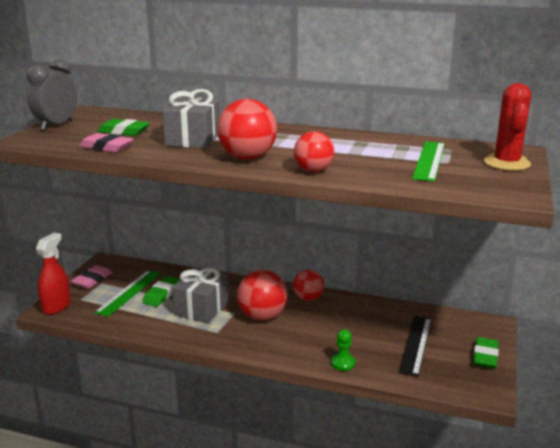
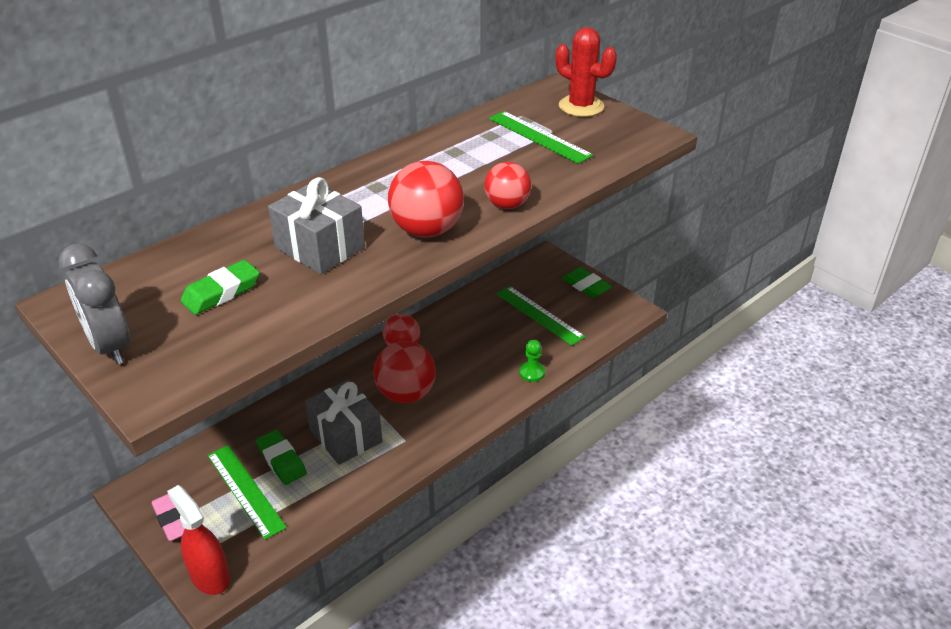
camera: 60 degrees left, 15 degrees up
(106, 147) = (275, 322): pink eraser -> none
(415, 344) = (539, 315): black ruler -> green ruler

